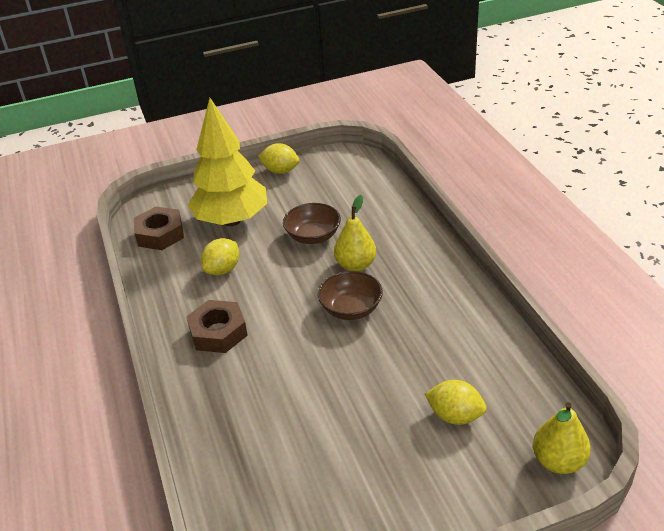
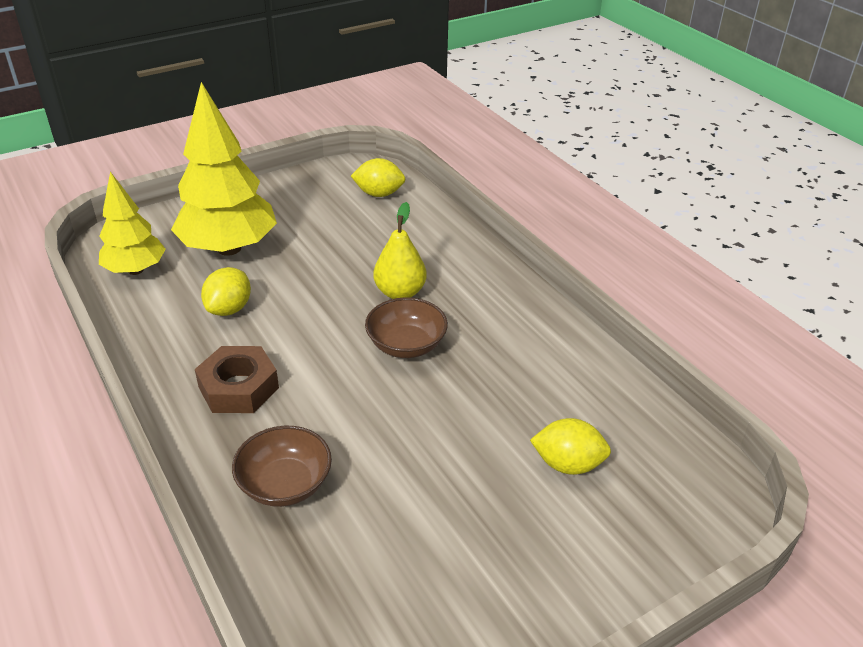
camera: 15 degrees left, 0 degrees up
(160, 234) = (135, 270): brown nut -> yellow tree
(280, 171) = (280, 187): yellow lemon -> yellow lemon (379, 194)
(313, 236) = (338, 261): brown bowl -> brown bowl (285, 484)
(558, 461) = (706, 506): yellow pear -> none

